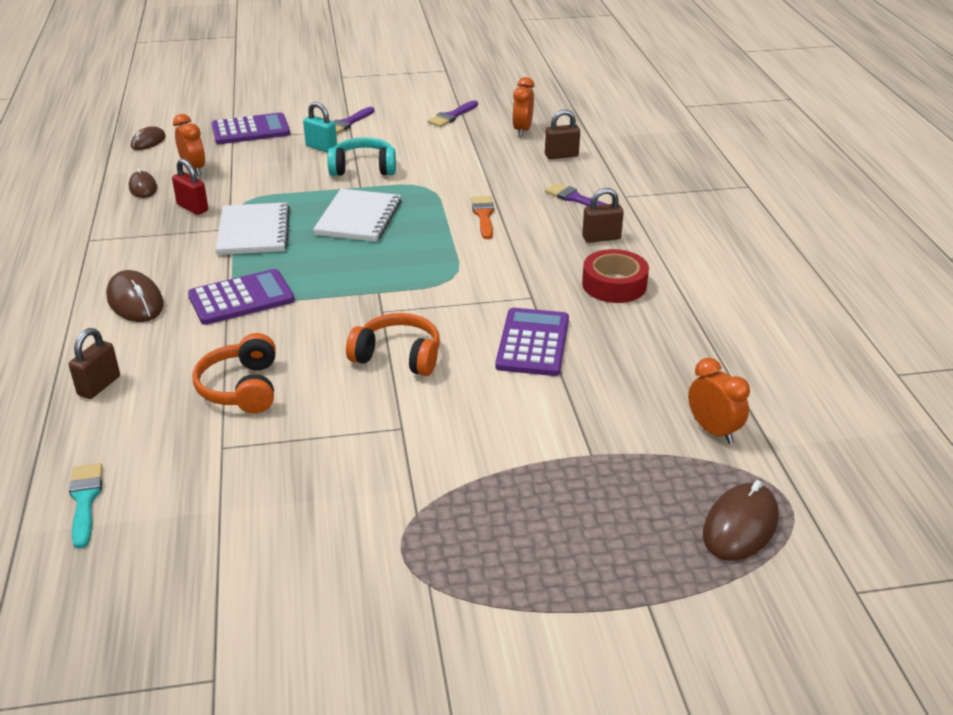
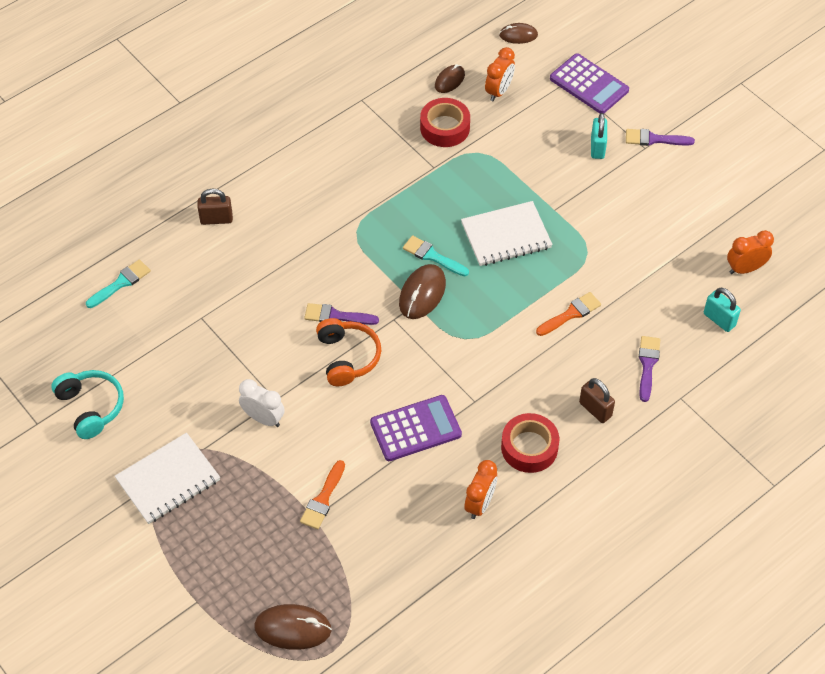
camera: 60 degrees right, 20 degrees up
(135, 301) = (310, 176): brown mouse -> brown mouse (422, 294)
(192, 208) = (445, 128): red padlock -> red tape
(241, 298) = (353, 231): purple calculator -> none
(241, 388) = (260, 292): orange headphones -> none
(254, 231) = (440, 184): white notebook -> white notebook (168, 480)
(332, 263) = (432, 256): none -> turquoise brush
(363, 168) = (585, 194): turquoise headphones -> turquoise headphones (91, 407)
(419, 446) = (263, 418): none -> white clock
(452, 116) = (730, 204): purple brush -> purple brush (336, 316)
(561, 155) = (719, 319): brown padlock -> turquoise padlock
(572, 438) = (323, 499): none -> orange brush
(713, 430) = (383, 580): orange clock -> orange clock (480, 504)

